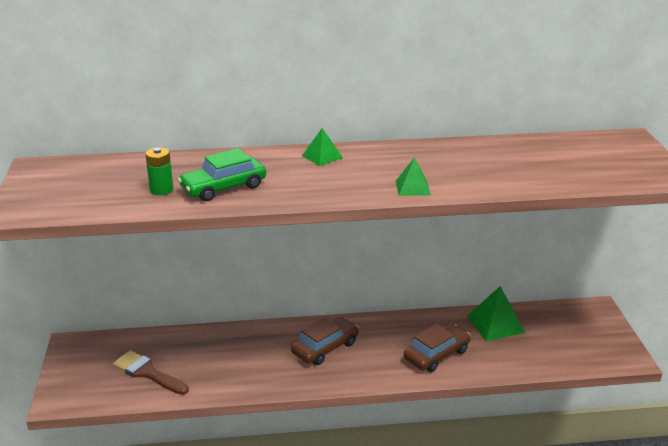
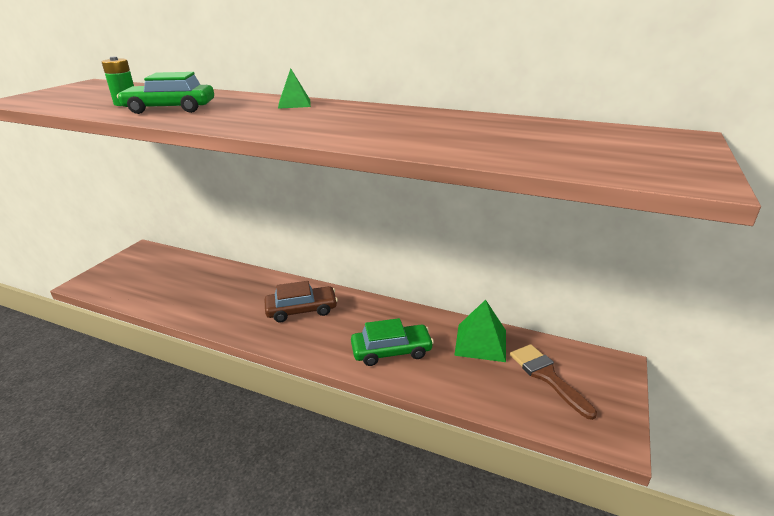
camera: 30 degrees right, 0 degrees up
(147, 373) = (158, 284): brown brush -> brown brush (547, 376)
(412, 188) = (327, 134): green pyramid -> none
(436, 355) = (391, 351): brown car -> green car

